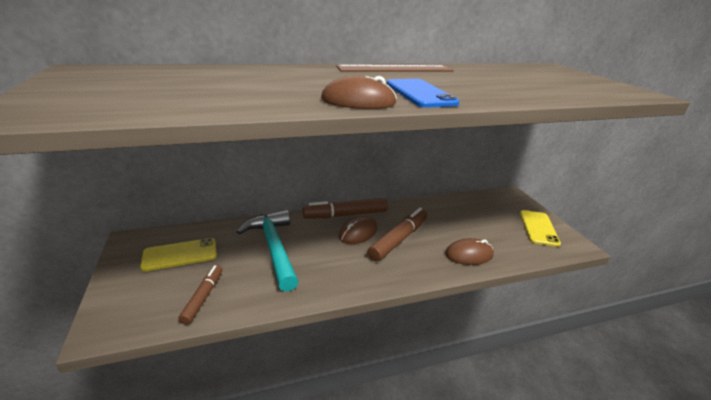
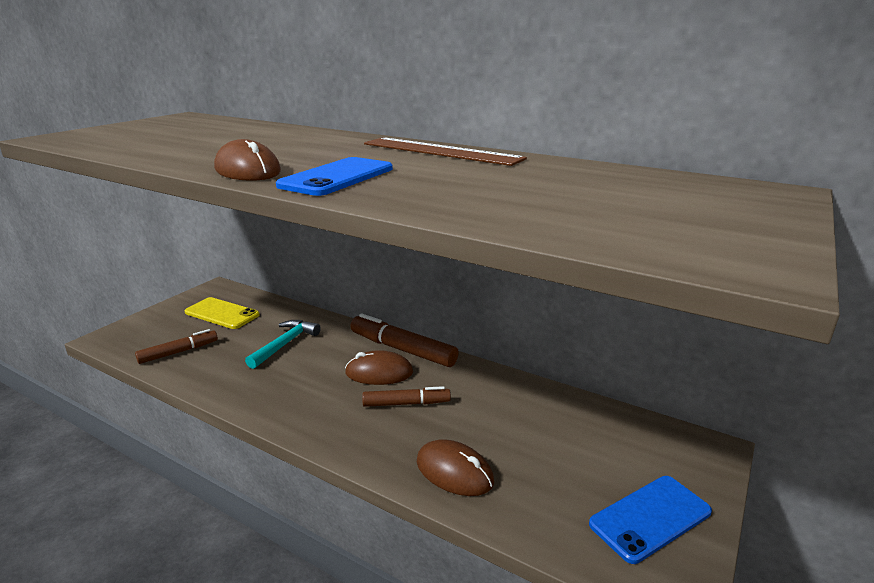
camera: 50 degrees right, 5 degrees down
(273, 248) = (285, 344): turquoise hammer -> turquoise hammer, size x0.63
(398, 239) = (406, 403): brown marker -> brown marker, size x0.62
(538, 228) = (650, 518): yellow phone -> blue phone

